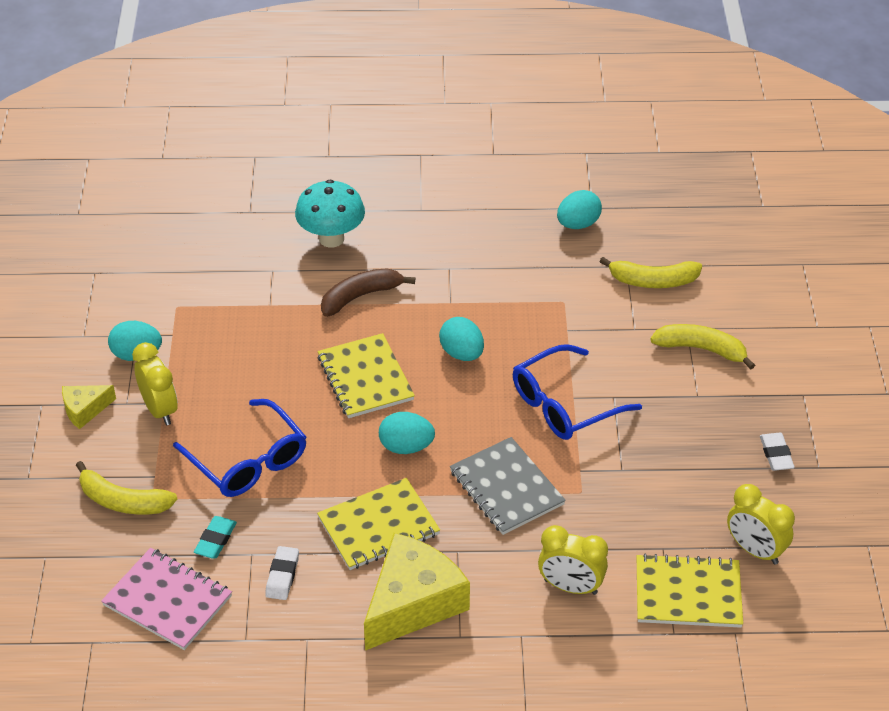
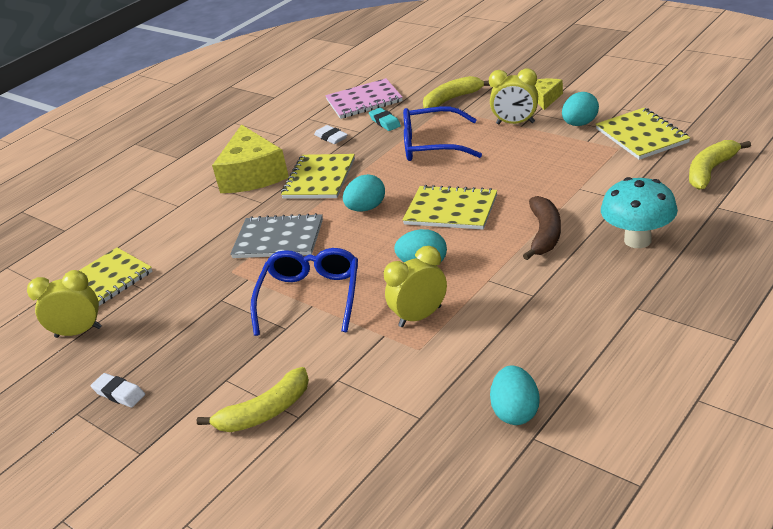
camera: 135 degrees right, 10 degrees down
(142, 299) = (641, 136): none -> yellow notebook
(570, 587) = (177, 236): yellow clock -> yellow clock (420, 316)
(653, 281) = (379, 426): yellow banana -> yellow banana (710, 171)

